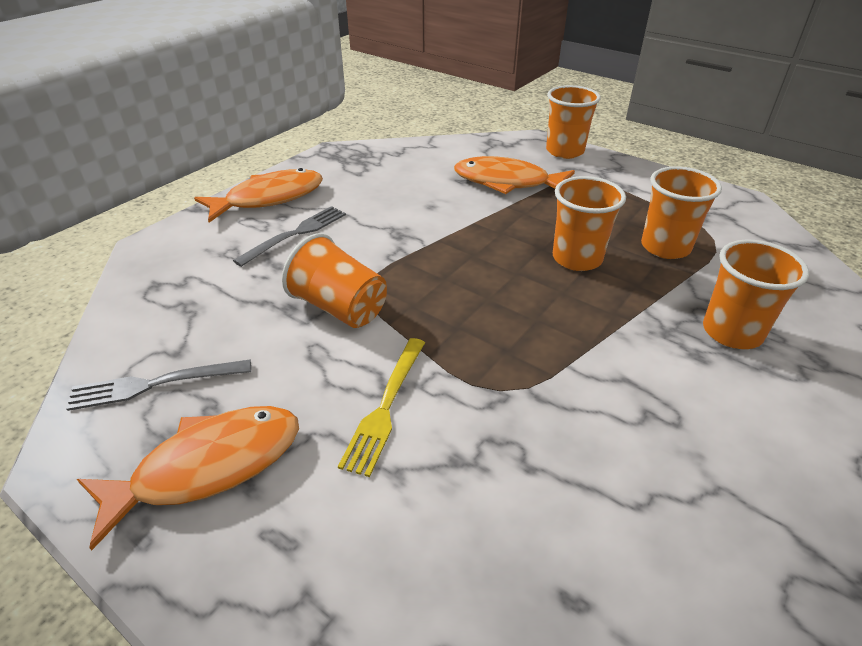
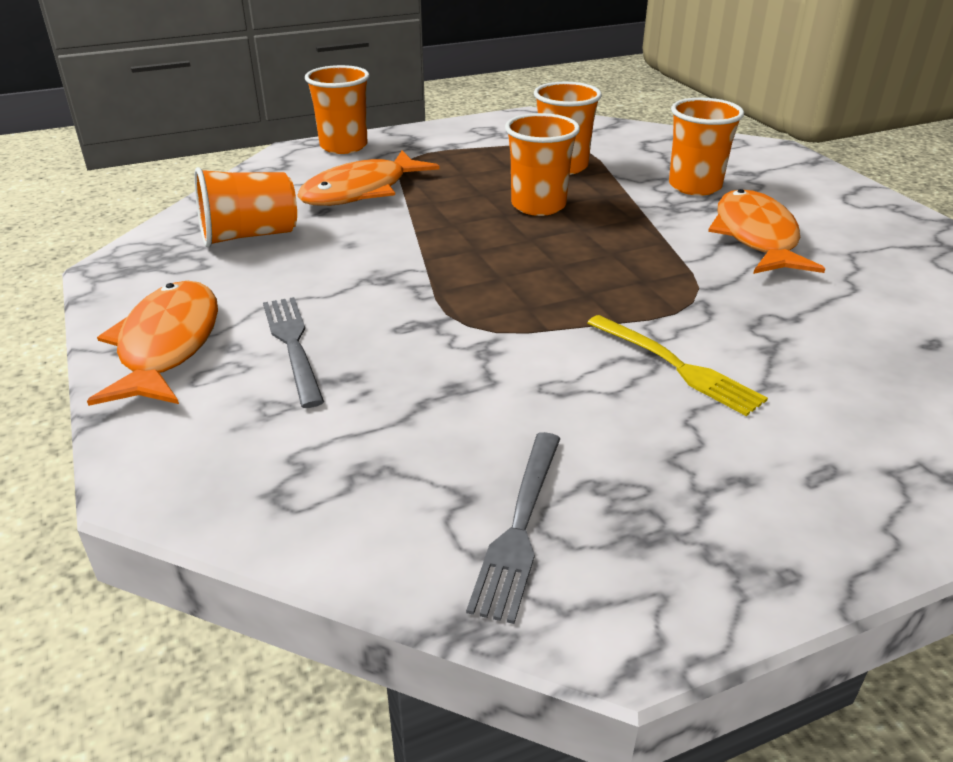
camera: 60 degrees left, 5 degrees down
(208, 467) = (699, 504): orange fish -> orange fish (756, 237)
(339, 308) = (489, 352): orange cup -> orange cup (249, 236)

